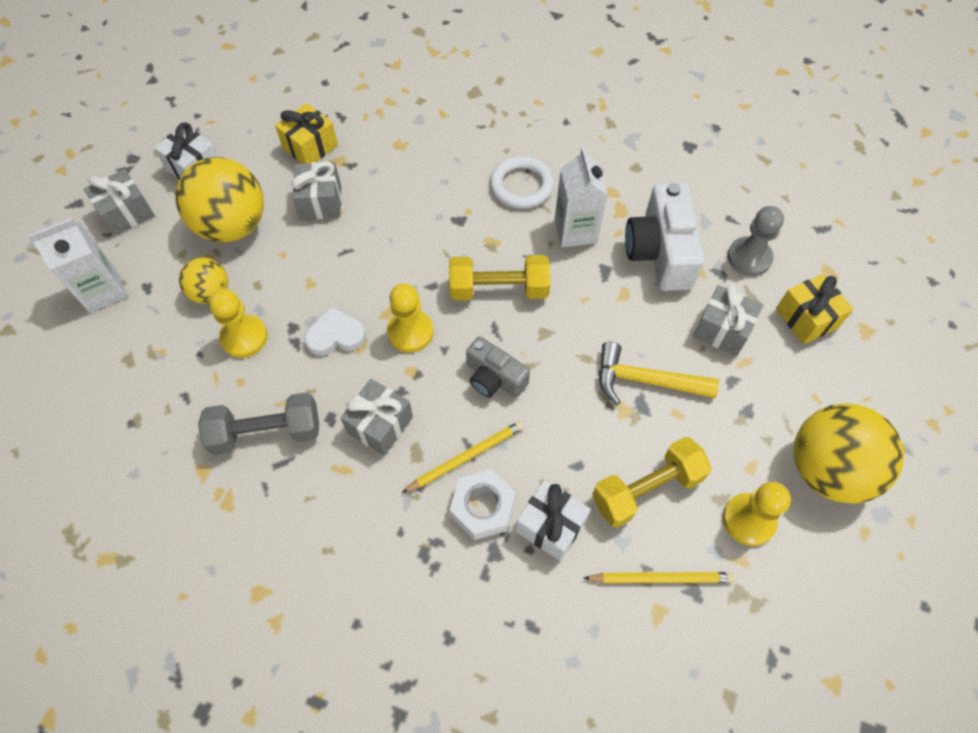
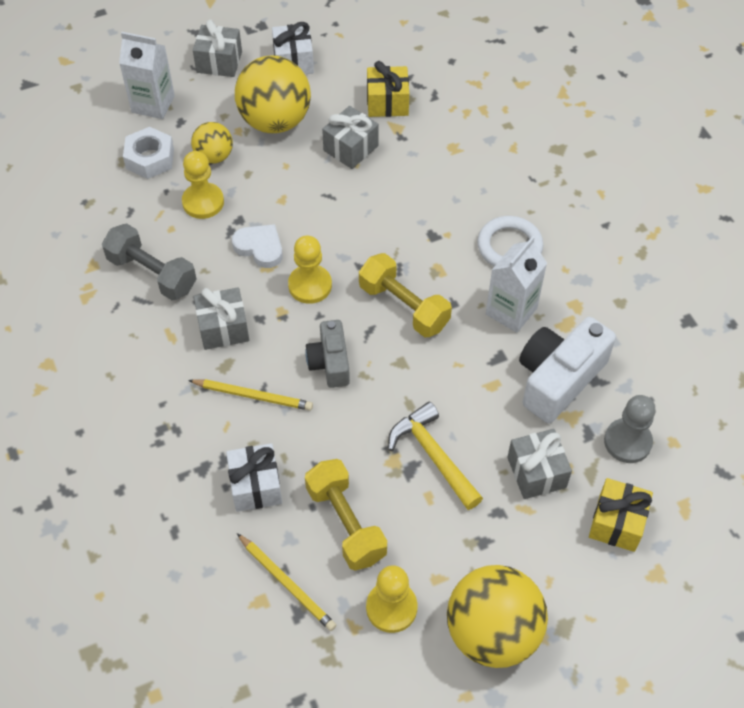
camera: 45 degrees right, 5 degrees down
(483, 508) = (227, 435): white nut -> white nut (150, 158)
(646, 489) = (346, 523): yellow dumbbell -> yellow dumbbell turned 45 degrees clockwise

